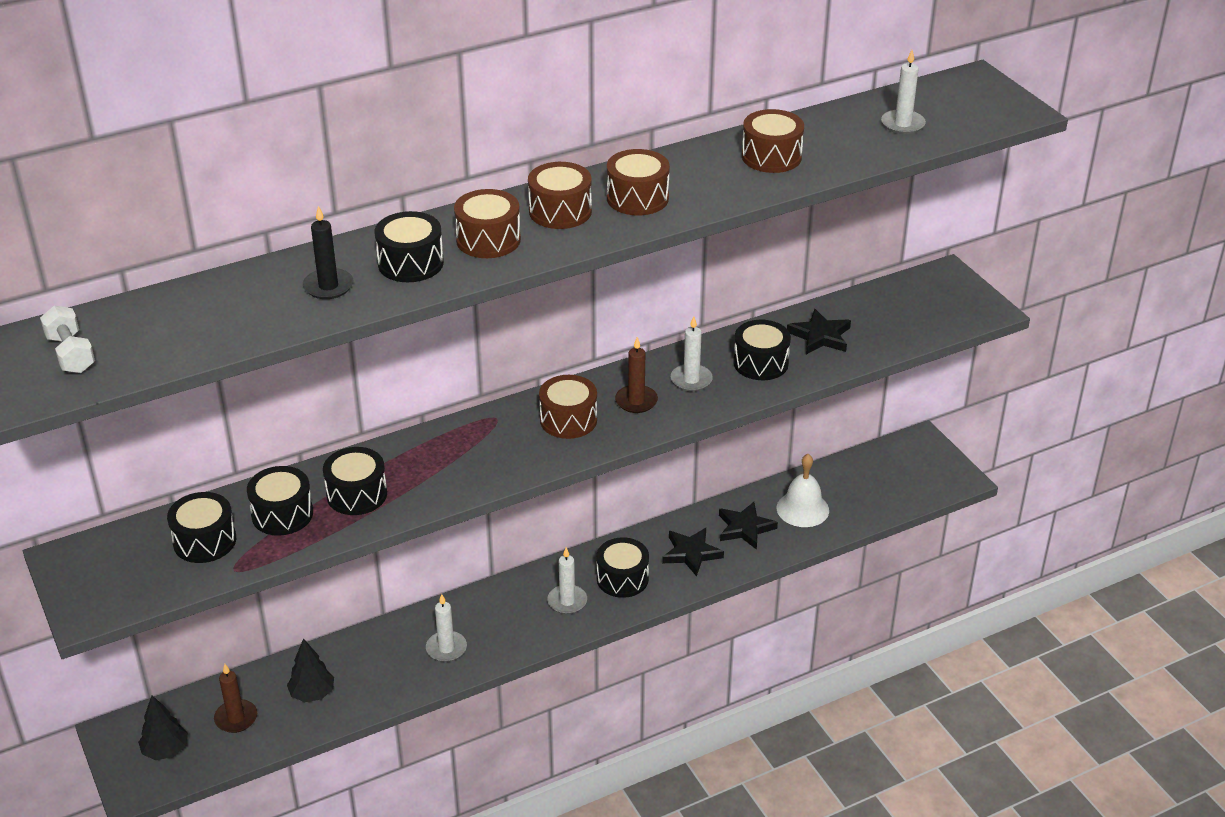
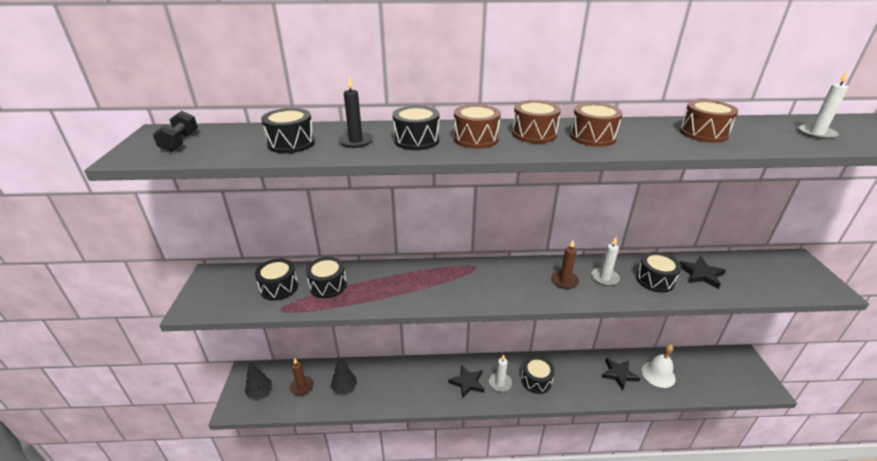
camera: 25 degrees right, 5 degrees down
(71, 354) = (180, 142): white dumbbell -> black dumbbell
(357, 494) = (373, 287): black drum -> black drum (291, 143)
(446, 648) = (423, 387): white candle -> none
(568, 420) = (517, 280): brown drum -> none
(691, 553) = (581, 379): black star -> black star (467, 383)

